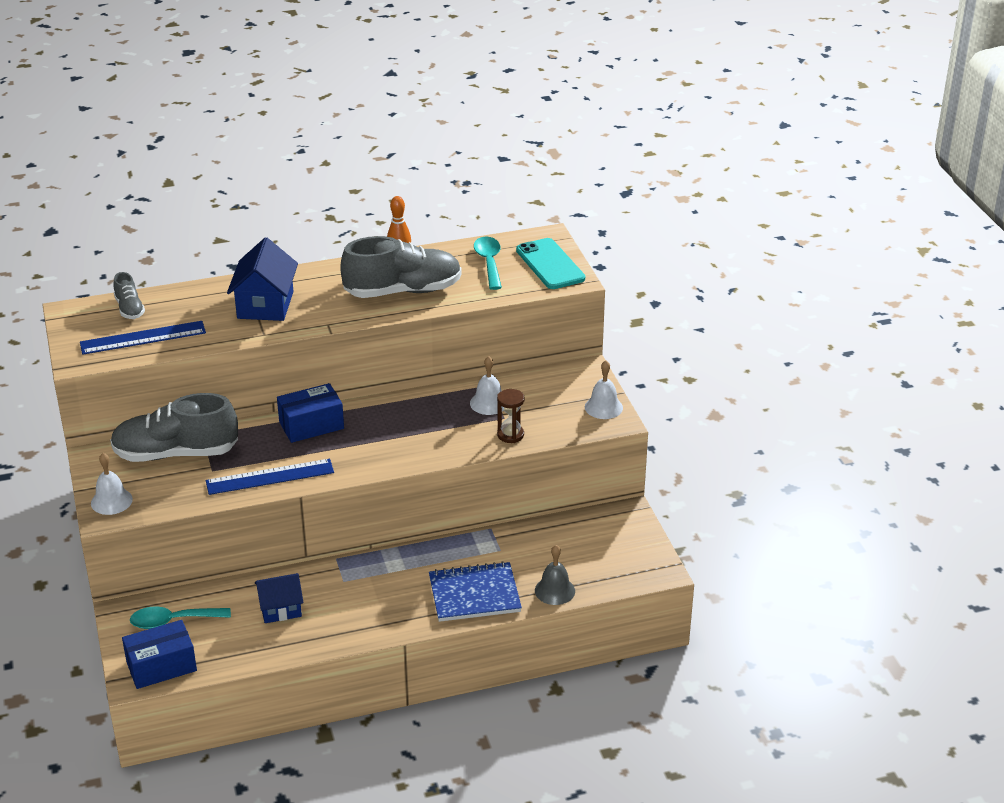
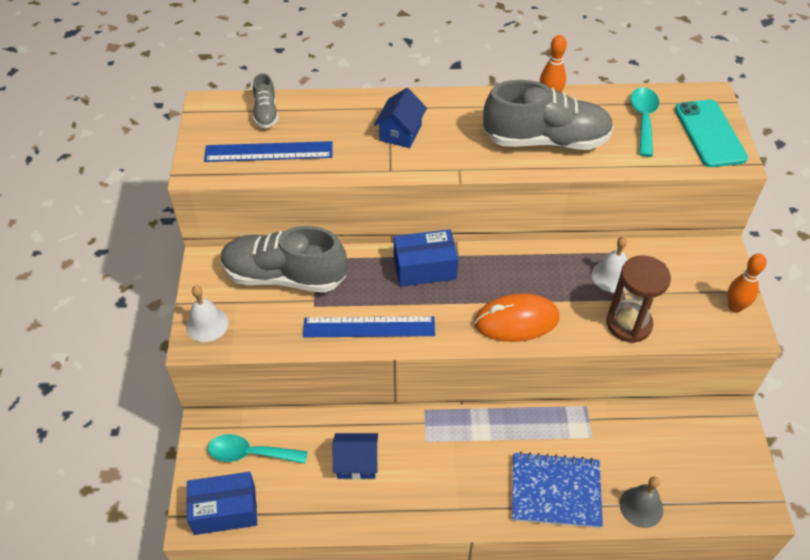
camera: 15 degrees right, 15 degrees up
(265, 305) = (400, 133): blue house -> blue house, size x0.65
(407, 449) = (516, 321): none -> orange mouse
(510, 435) = (628, 324): brown hourglass -> brown hourglass, size x1.58
(603, 407) = (735, 307): white bell -> orange bowling pin

